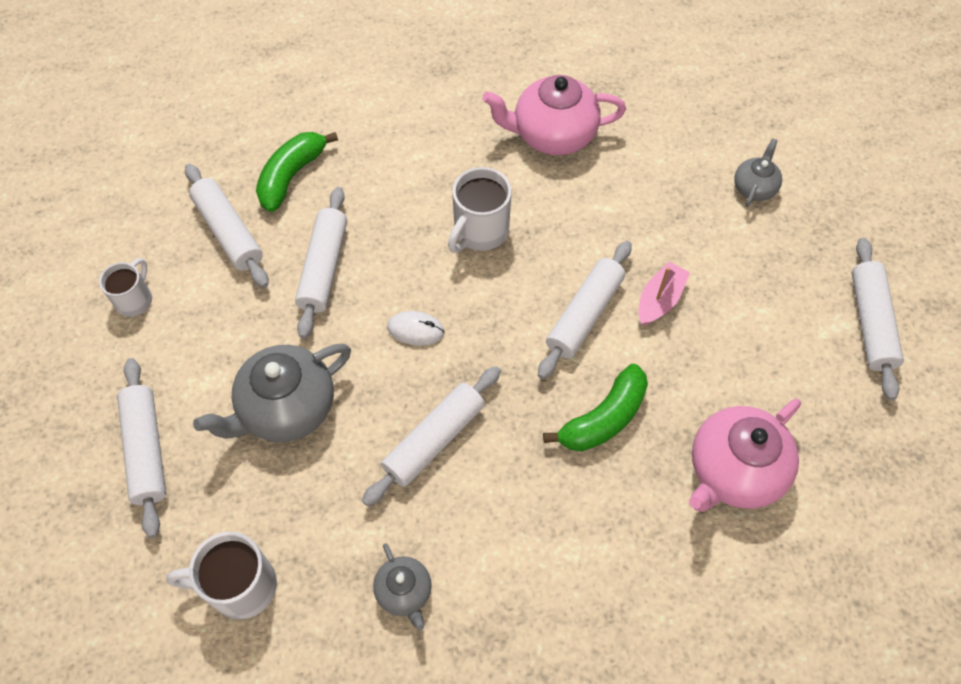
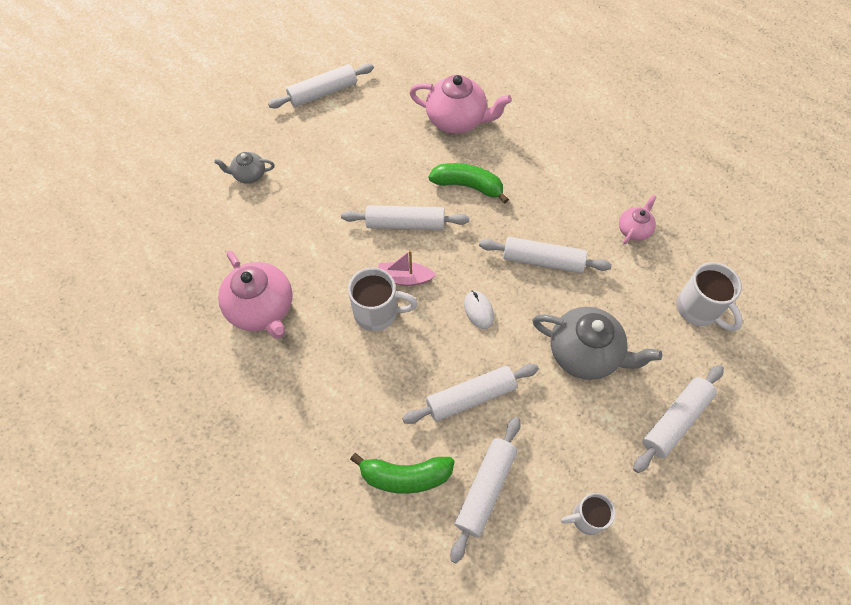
camera: 120 degrees left, 0 degrees up
(404, 592) = (634, 230): grey teapot -> pink teapot
(659, 300) = (369, 191): pink boat -> pink boat (404, 278)

